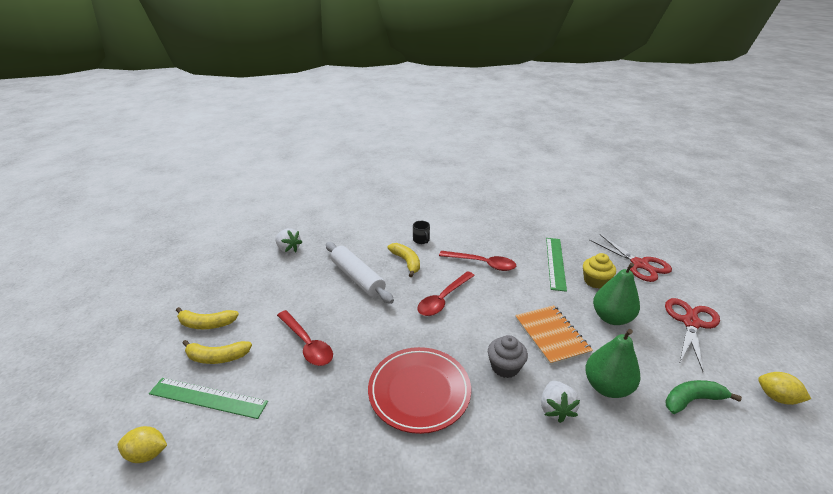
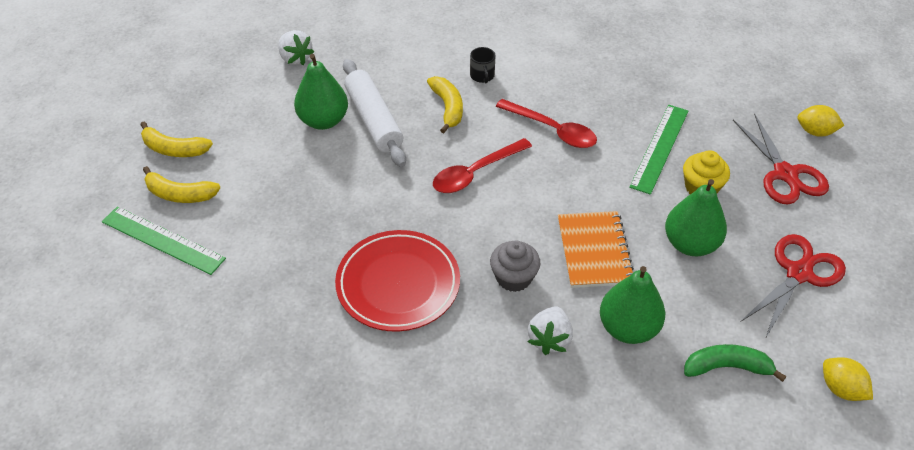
camera: 15 degrees right, 15 degrees up
(147, 454) = (95, 286): yellow lemon -> yellow lemon (815, 132)
(307, 344) = (285, 199): red spoon -> none
(321, 284) = (323, 121): none -> green pear

